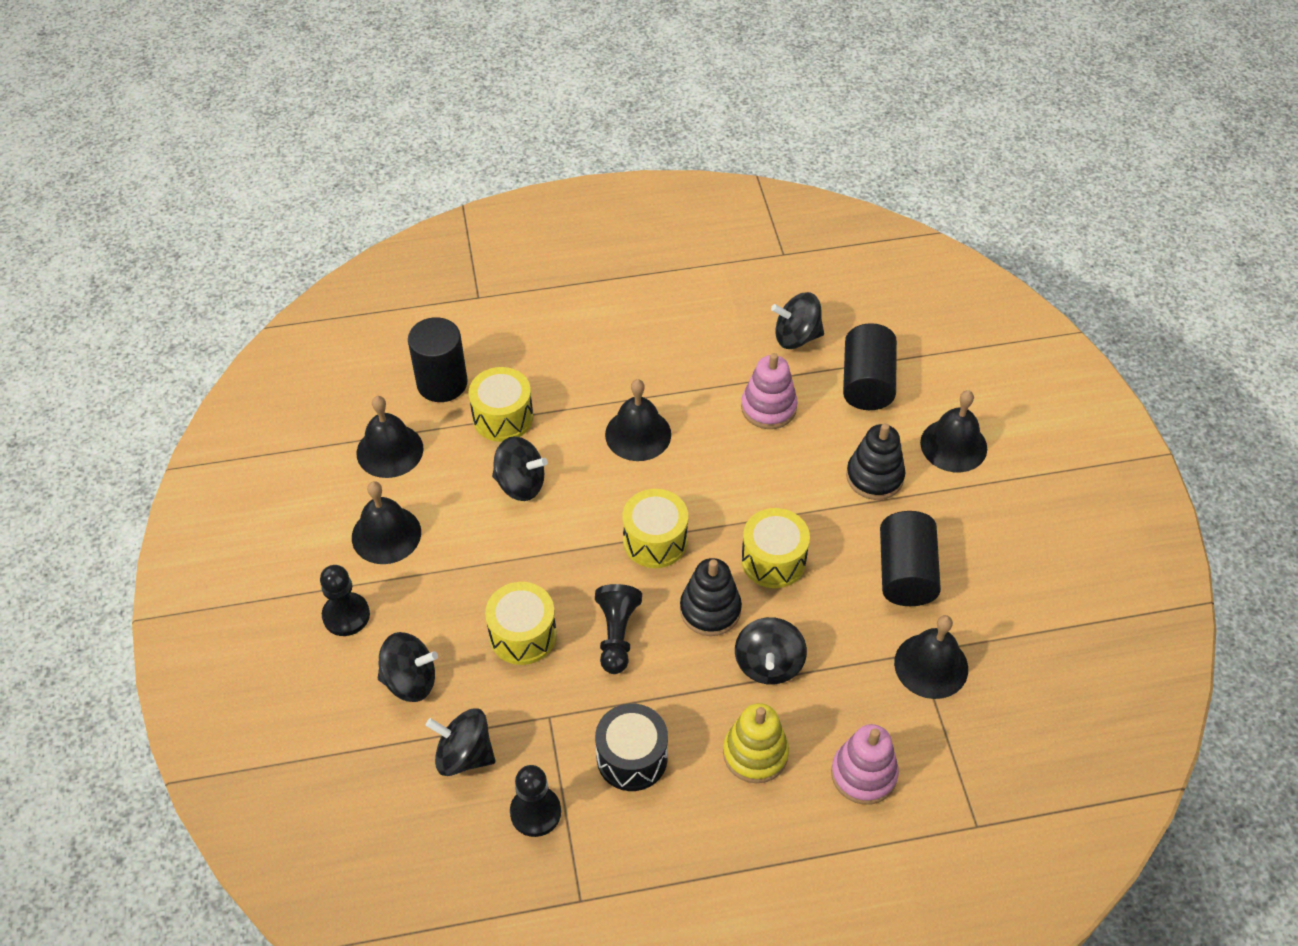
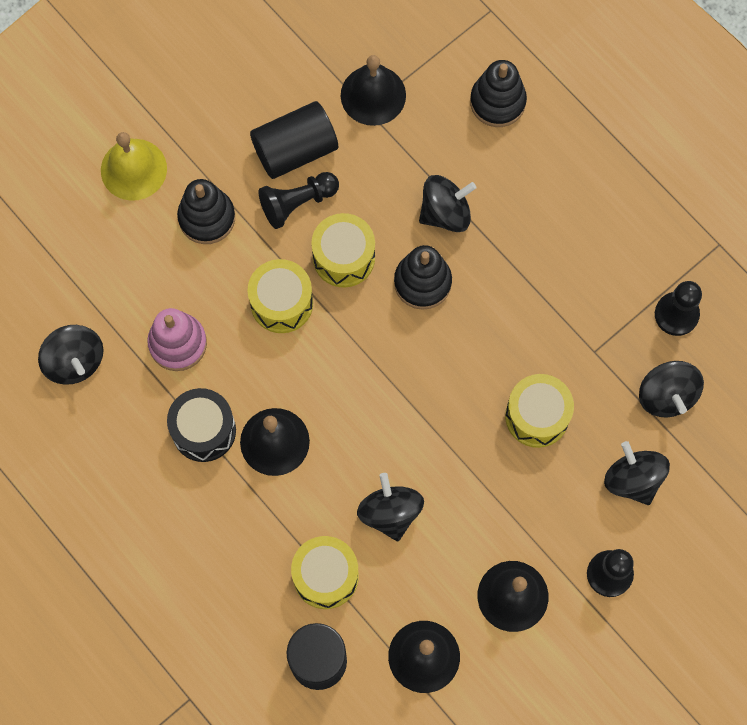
camera: 120 degrees left, 20 degrees up
(616, 635) = (491, 342): black pawn -> black pawn (297, 203)
(632, 758) = (589, 270): black drum -> black drum (204, 430)
(655, 540) = (381, 363): yellow drum -> yellow drum (281, 303)
(755, 753) = (529, 184): yellow stacking toy -> none
(863, 774) = (497, 102): pink stacking toy -> black stacking toy
(867, 383) = (99, 272): black cylinder -> none
(953, 445) = (133, 169): black bell -> yellow bell

